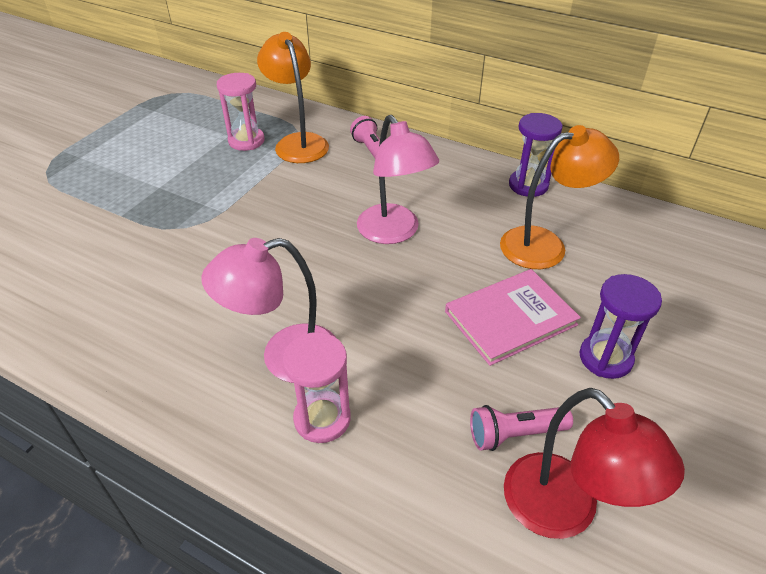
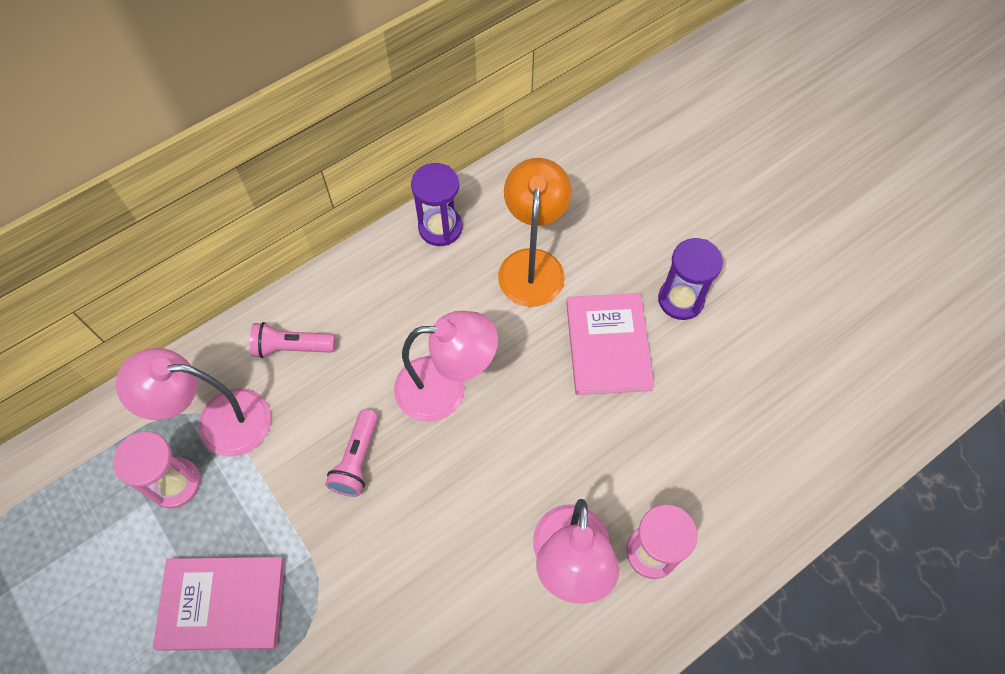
camera: 65 degrees left, 20 degrees up
(173, 186) = (222, 604): none -> pink book
(298, 142) = (218, 422): orange lamp -> pink lamp
(514, 434) = (724, 408): pink flashlight -> pink flashlight (357, 460)
(564, 511) = (797, 411): red lamp -> none

